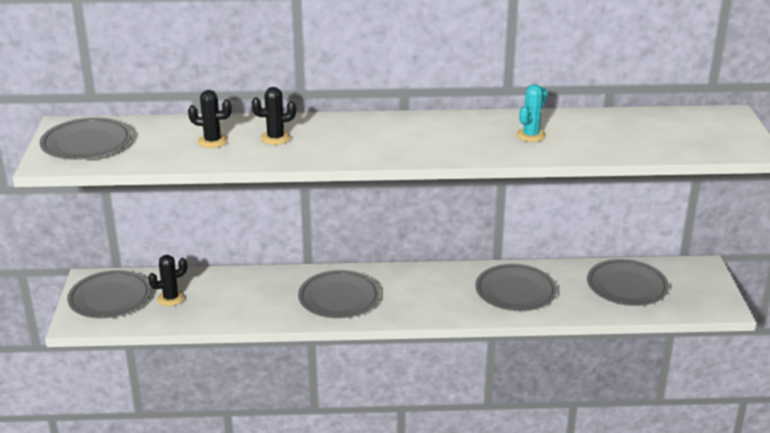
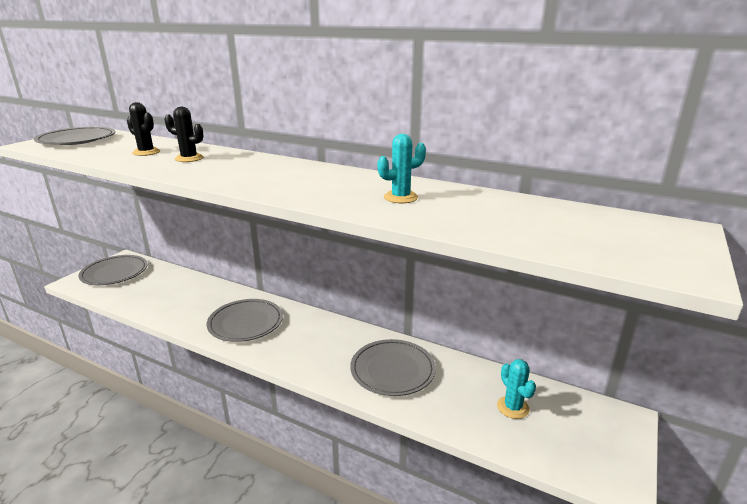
camera: 30 degrees right, 5 degrees down
(171, 298) = (145, 285): black cactus -> none
(627, 286) = (513, 407): grey plate -> turquoise cactus

